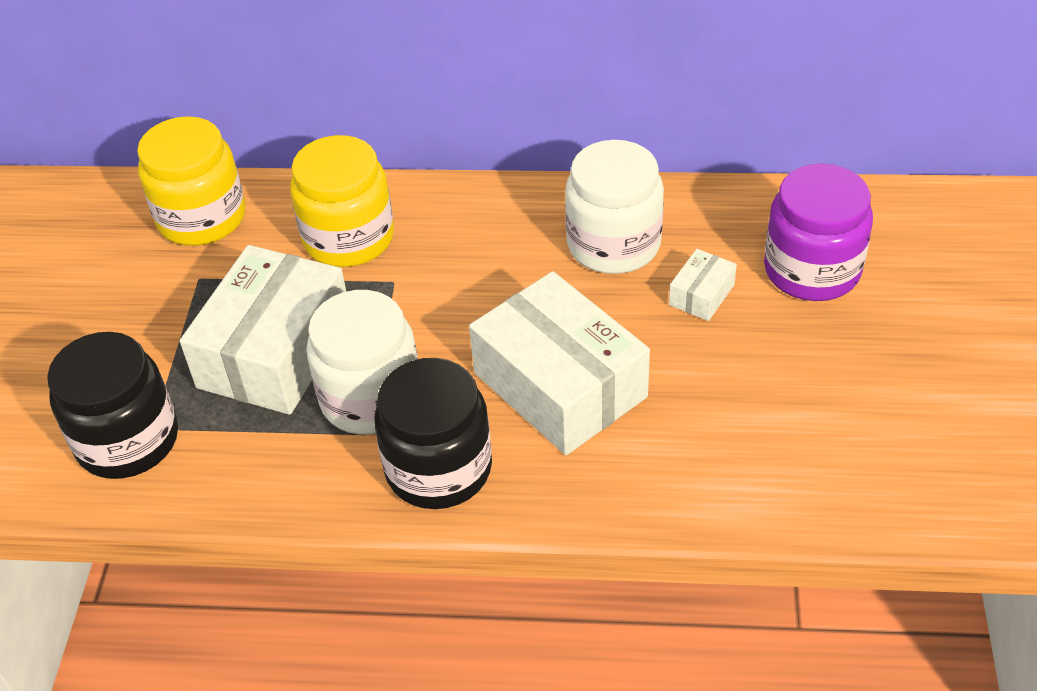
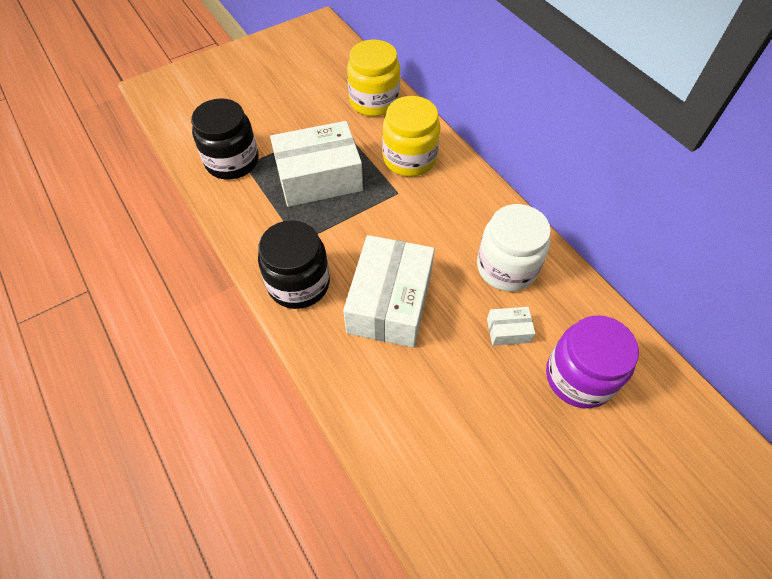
camera: 50 degrees right, 10 degrees up
(371, 398) = (320, 230): white jar -> none

